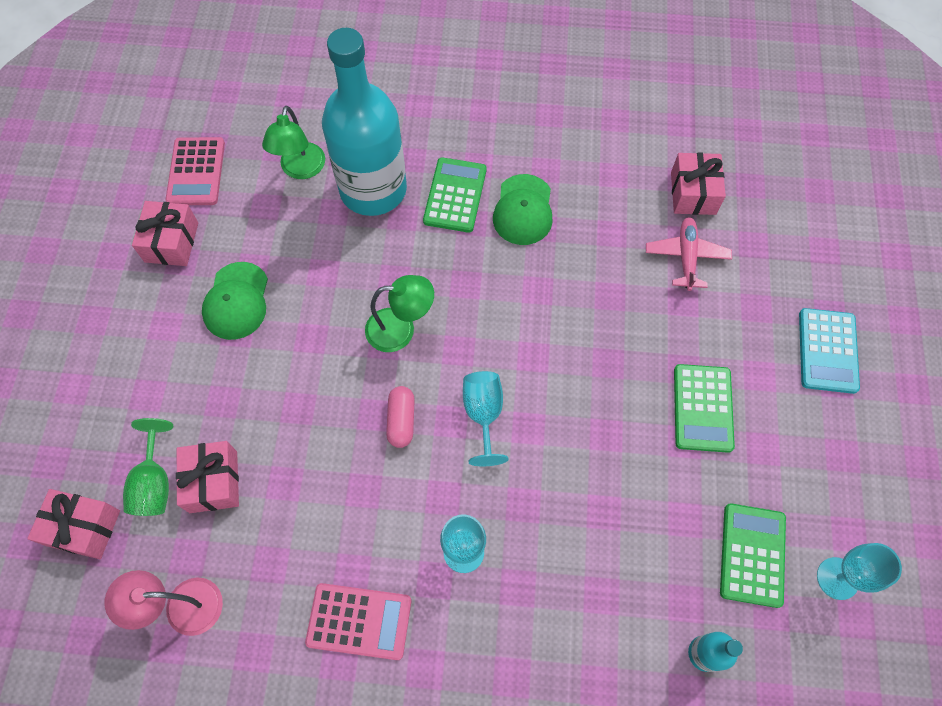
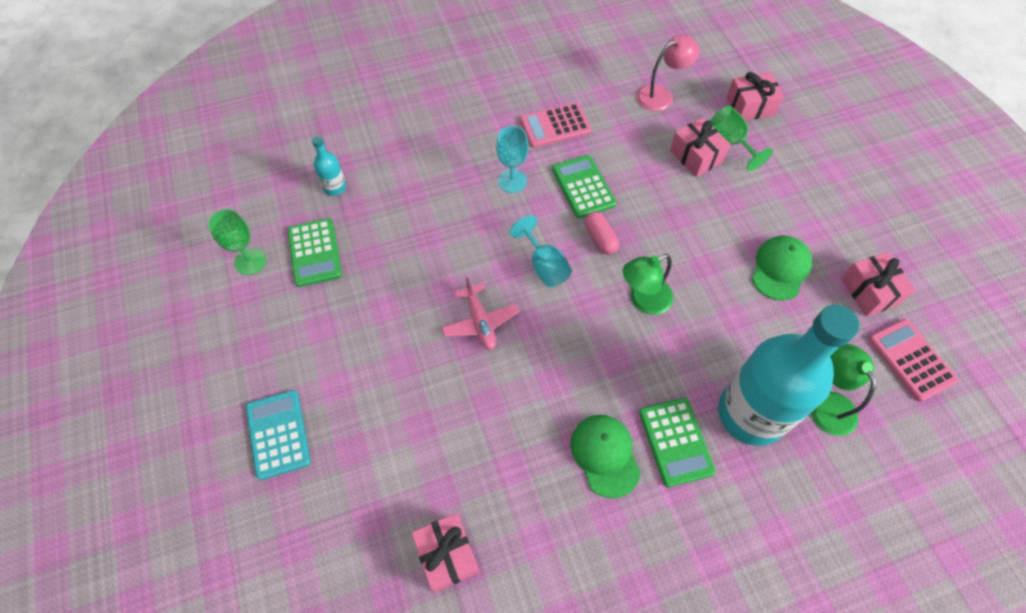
camera: 155 degrees right, 5 degrees down
(236, 301) = (780, 269): green cap -> green cap turned 45 degrees clockwise
(686, 257) = (431, 474): pink plane -> pink plane (480, 322)
(702, 408) = (377, 339): green calculator -> green calculator (583, 187)
(837, 578) = (250, 261): turquoise goblet -> green goblet

